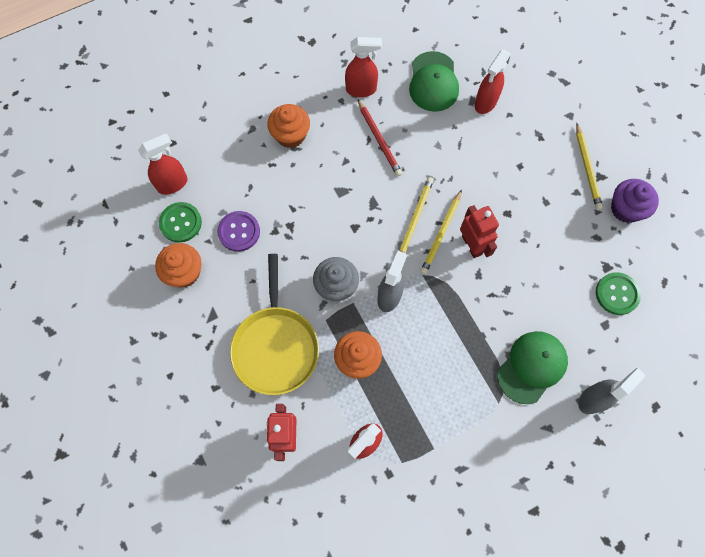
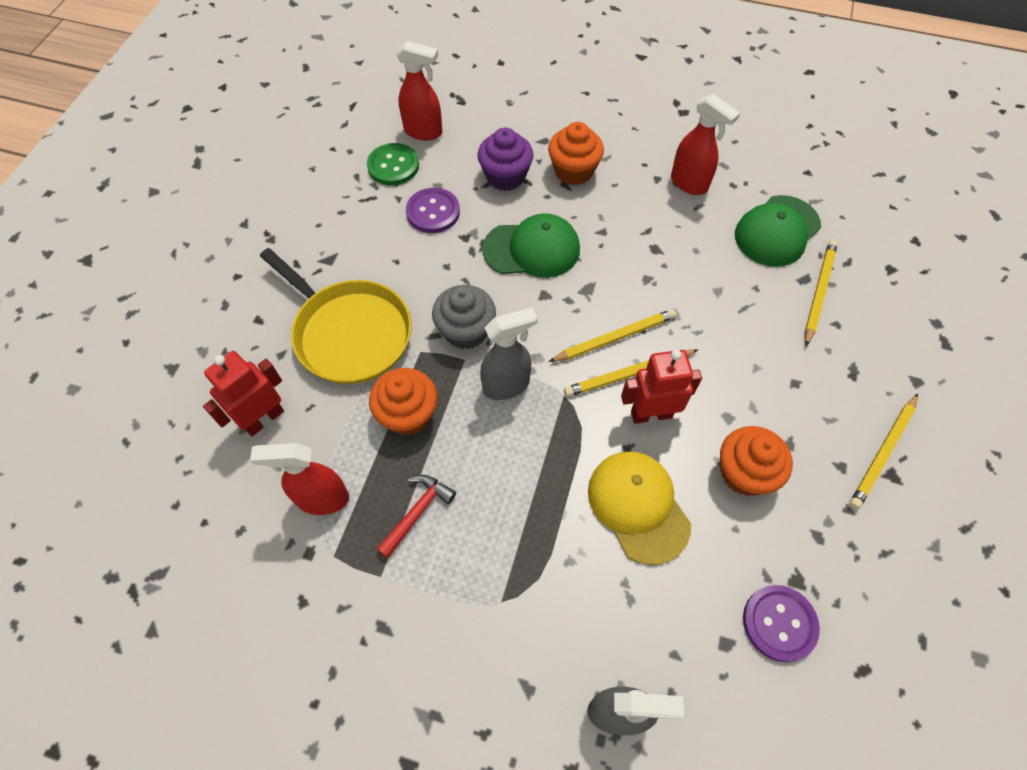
camera: 45 degrees right, 10 degrees down
(184, 272) = (349, 206): orange cupcake -> orange cupcake (744, 473)
(275, 346) = (349, 333): yellow pan -> yellow pan turned 90 degrees counterclockwise
(379, 139) = (659, 238): red pencil -> none
(417, 402) = (417, 512): none -> red hammer
(472, 245) = (651, 414): red robot -> red robot turned 120 degrees counterclockwise
(485, 103) = (818, 292): red spray bottle -> yellow pencil
(511, 298) = (638, 506): none -> yellow cap
(532, 367) = (582, 601): green cap -> green cap (532, 249)
(617, 294) = (779, 623): green button -> purple button
(626, 209) = (892, 539): purple cupcake -> purple cupcake (505, 176)

